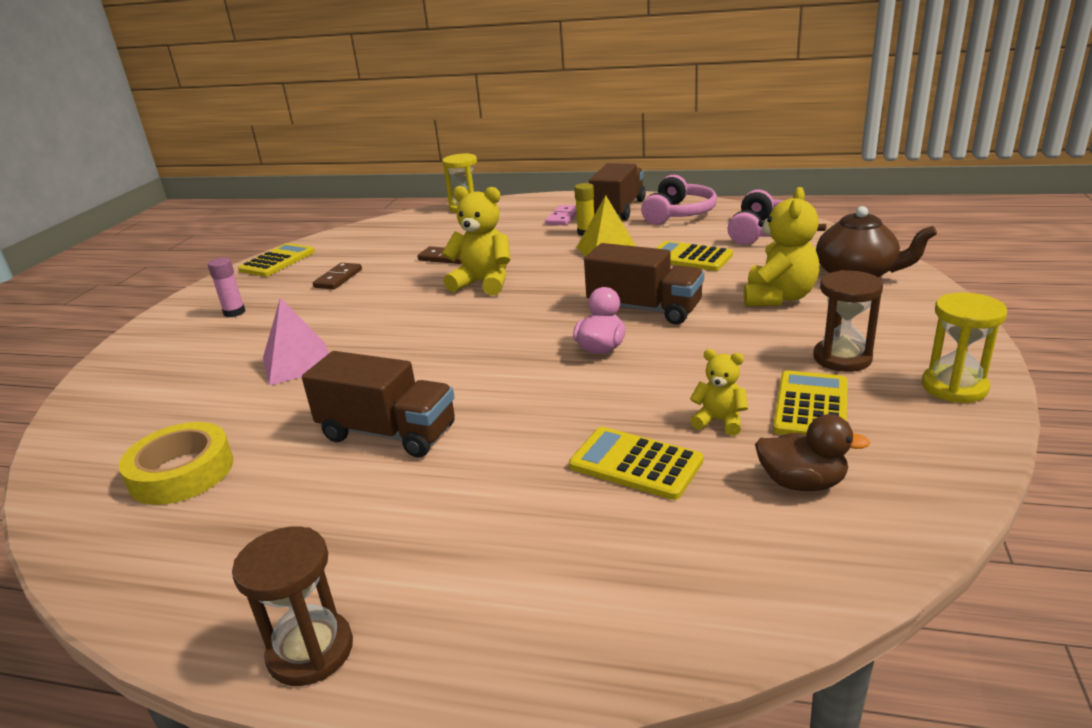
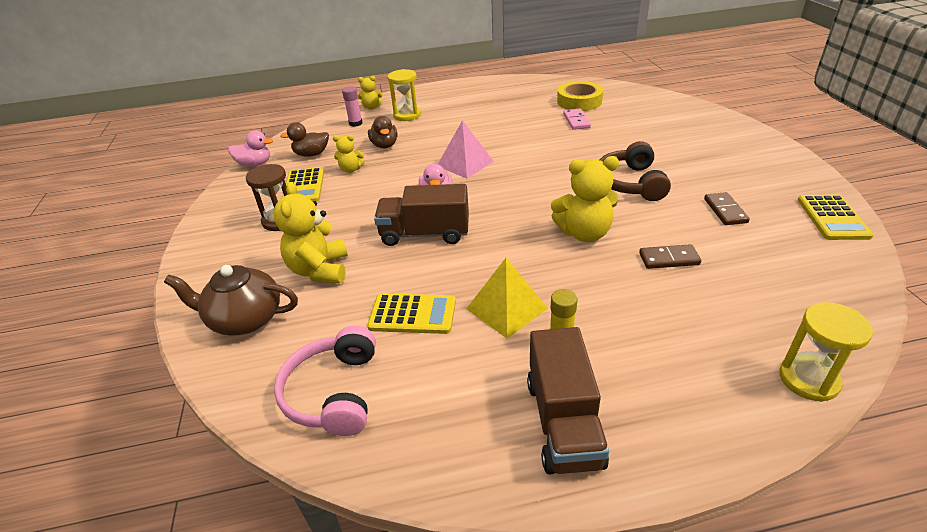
camera: 155 degrees right, 10 degrees up
(234, 312) = (738, 164): pink glue stick -> pink glue stick (355, 123)
(298, 363) = (617, 146): pink pyramid -> pink pyramid (465, 163)
(310, 651) = (458, 86): brown hourglass -> none
(367, 316) = (630, 183): none -> brown headphones
(388, 433) = (510, 131): brown truck -> none
(563, 217) = (627, 378): pink domino -> pink domino (576, 121)
(613, 631) = (372, 107): none -> yellow teddy bear
(635, 464) = (385, 145): yellow calculator -> brown duck
(678, 213) = (466, 429): pink headphones -> none
(939, 489) = (255, 164): none -> pink duck
(954, 387) = (221, 214): yellow hourglass -> yellow hourglass (407, 115)

